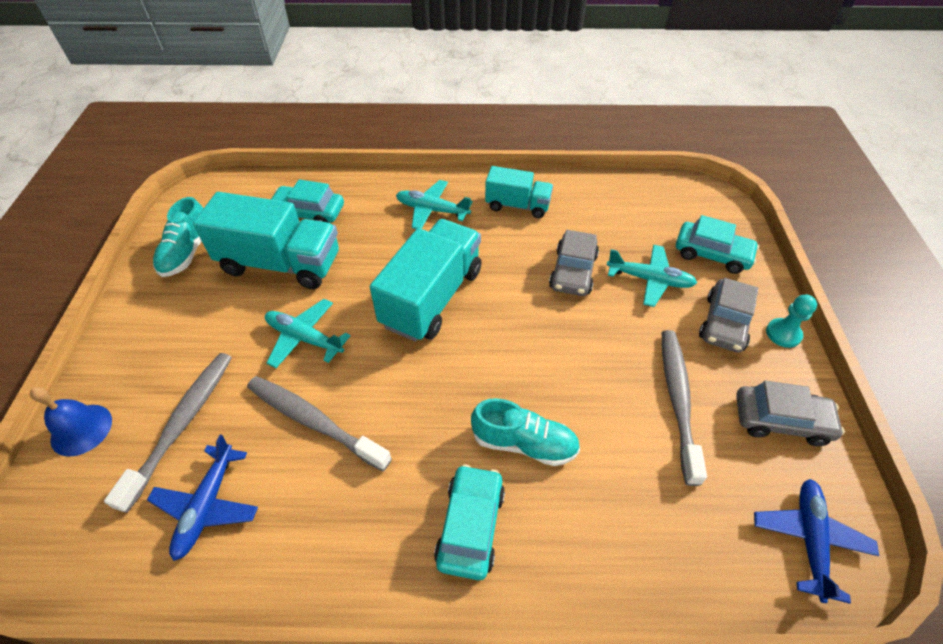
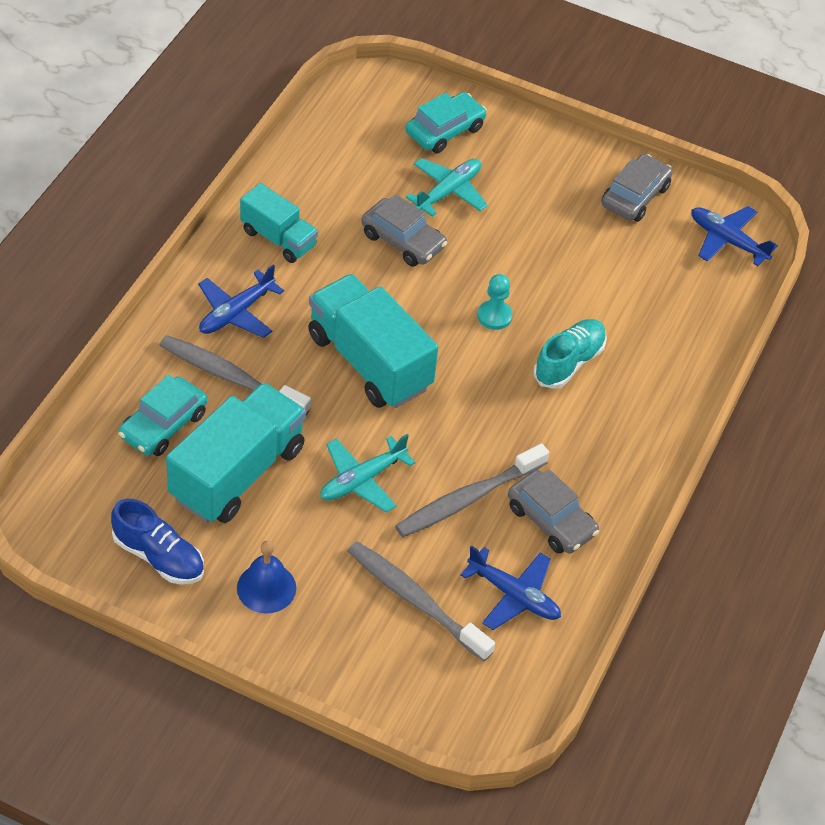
camera: 70 degrees left, 0 degrees up
(81, 429) = (376, 683): blue bell -> blue bell (266, 588)
(187, 252) = (159, 557): turquoise shoe -> blue shoe
(432, 210) = (236, 313): turquoise plane -> blue plane
(470, 526) = (621, 426): turquoise car -> none
(517, 205) = (278, 238): turquoise truck -> turquoise truck turned 90 degrees clockwise
(677, 400) = (584, 246): grey toothbrush -> grey toothbrush (231, 377)
(724, 323) = (527, 171): grey car -> grey car (551, 520)
(783, 334) = (560, 142): turquoise pawn -> turquoise pawn (494, 316)

